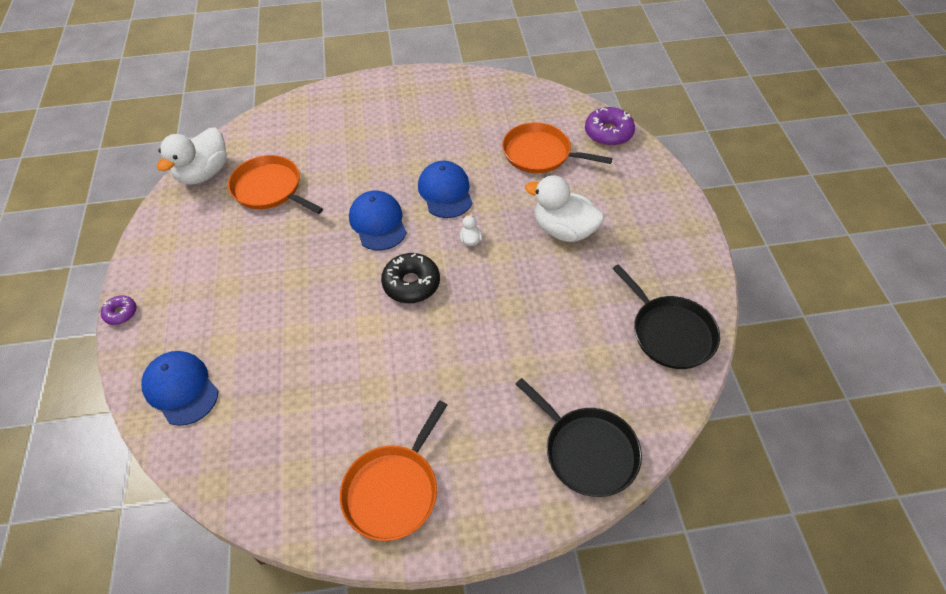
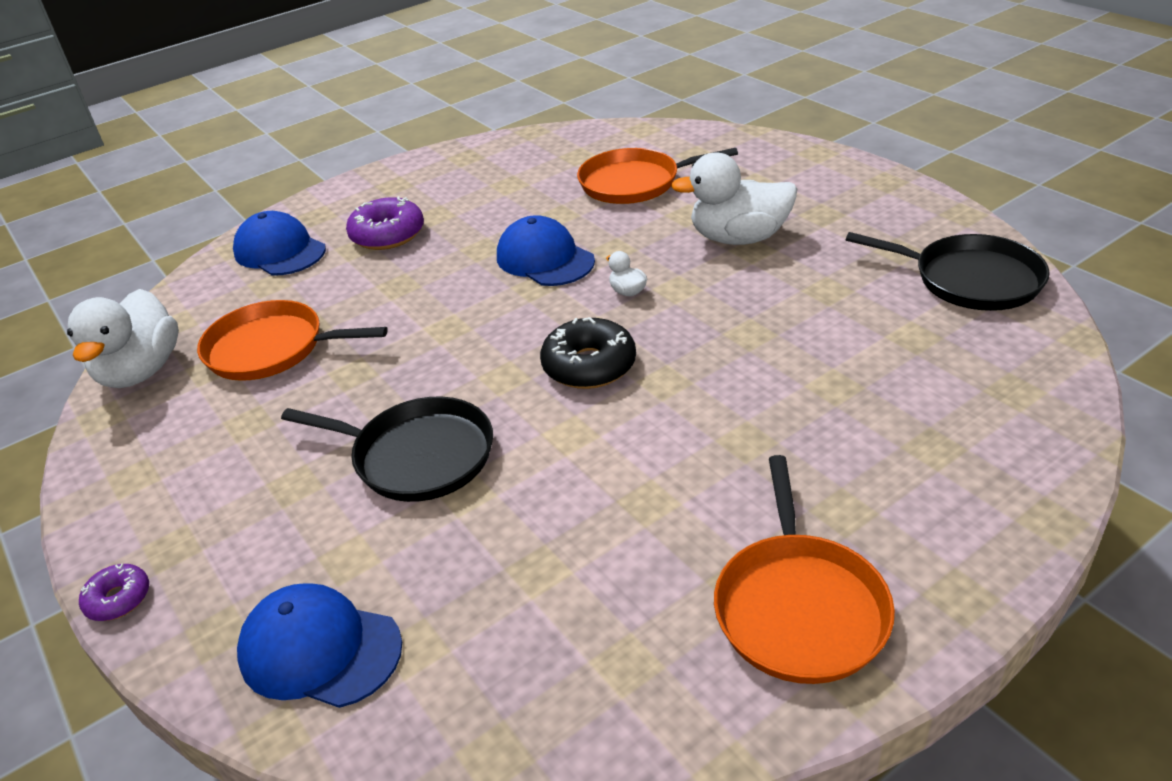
camera: 25 degrees left, 15 degrees down
(378, 223) = (477, 323): blue cap -> blue cap (280, 251)
(587, 451) = (1008, 434): black pan -> black pan (417, 456)
(608, 133) = (699, 139): purple donut -> purple donut (387, 235)

